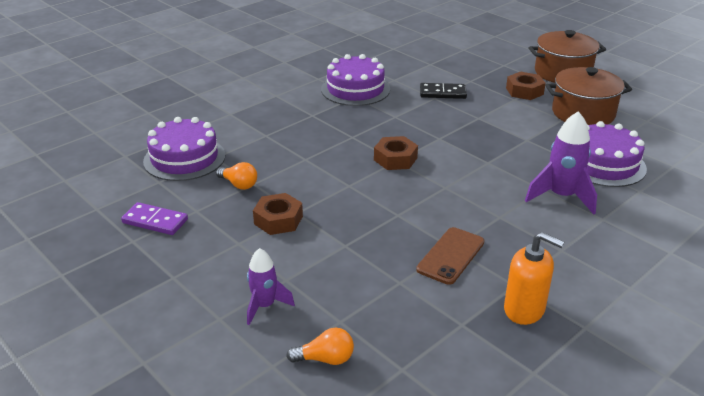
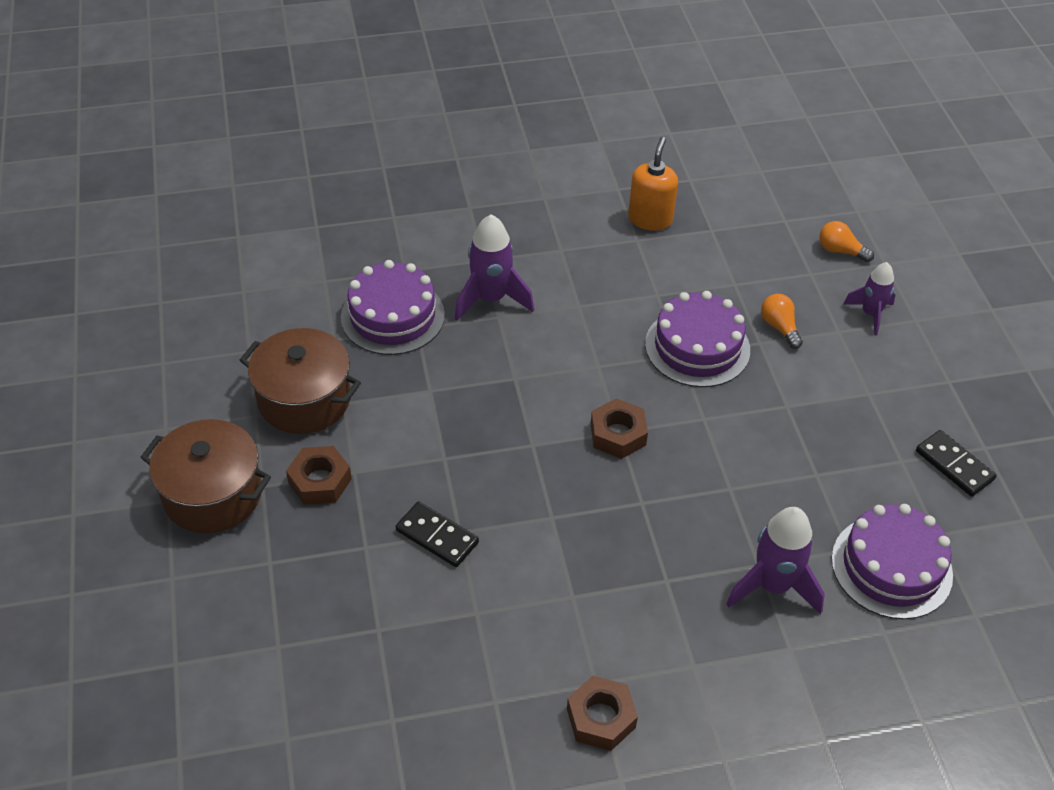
camera: 150 degrees left, 15 degrees up
(155, 221) = (954, 465): purple domino -> black domino
(239, 184) = (835, 481): orange light bulb -> orange light bulb (779, 327)
(252, 130) = (773, 586): none -> purple rocket
(278, 220) = (812, 404): brown nut -> brown nut (601, 718)
(355, 89) = (558, 616): purple cake -> purple cake (697, 347)
(451, 256) = (667, 287): brown phone -> none
(524, 309) = (650, 219): orange soap dispenser -> orange soap dispenser turned 45 degrees clockwise

